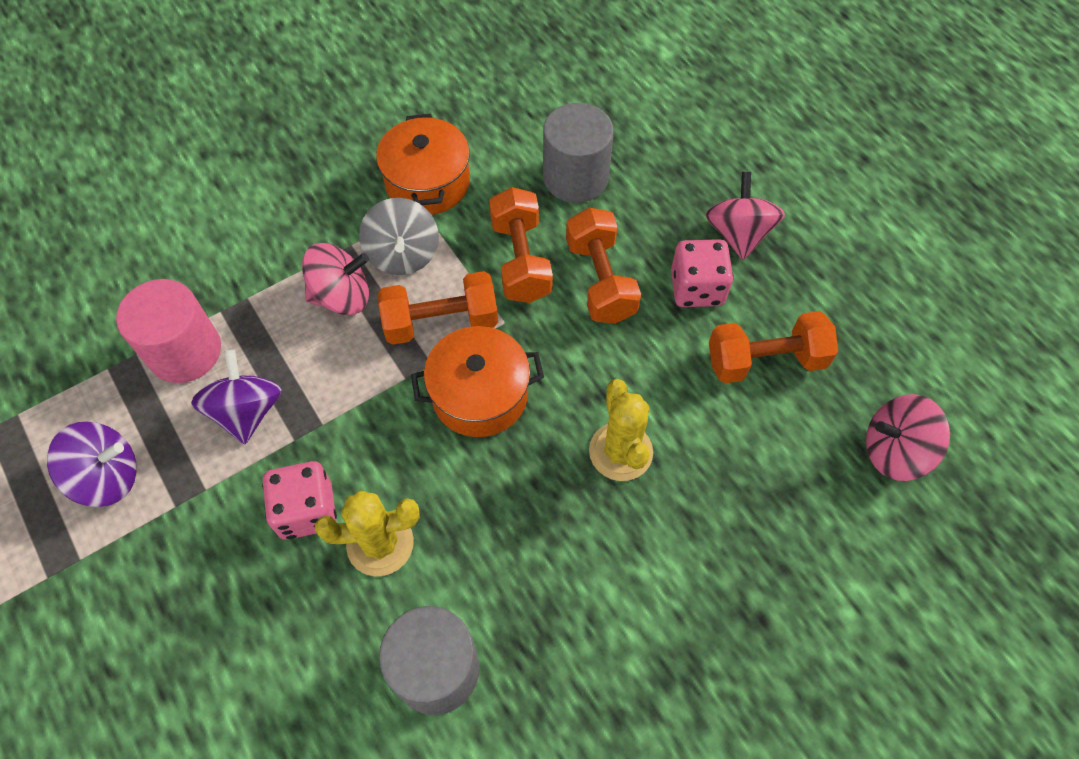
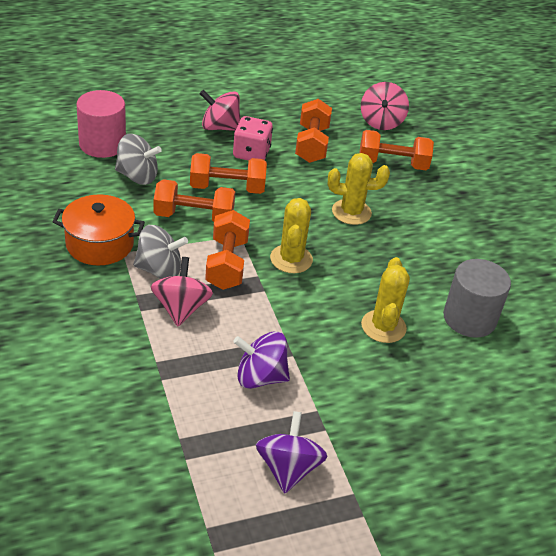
camera: 80 degrees left, 20 degrees down
(185, 351) = (190, 406): pink cylinder -> pink cylinder (102, 144)
(307, 510) = (350, 358): pink dice -> none
(480, 395) = (291, 259): orange pot -> yellow cactus
(575, 177) = (137, 176): grey cylinder -> grey spinning top
(780, 490) = (392, 164): none -> orange dumbbell

